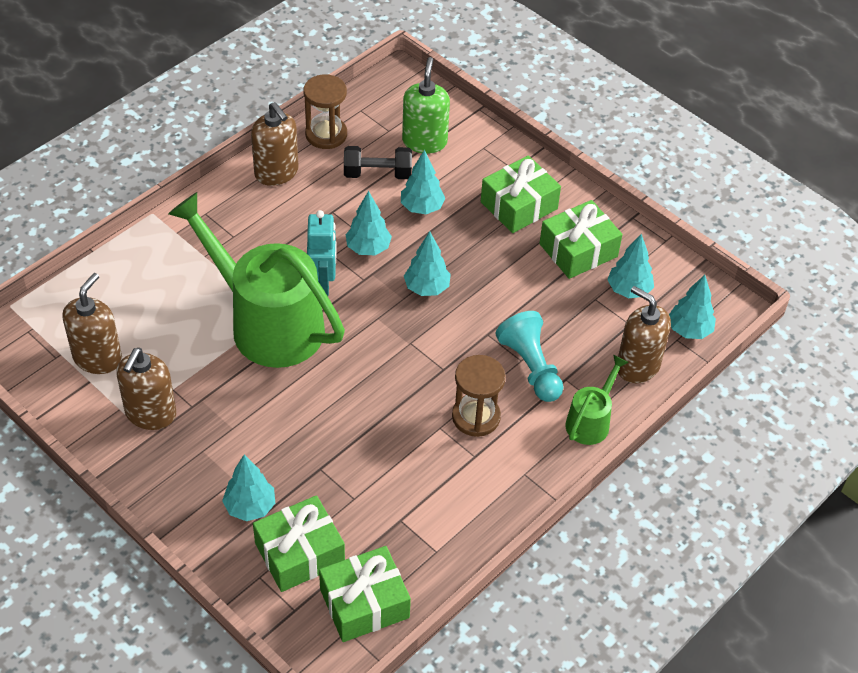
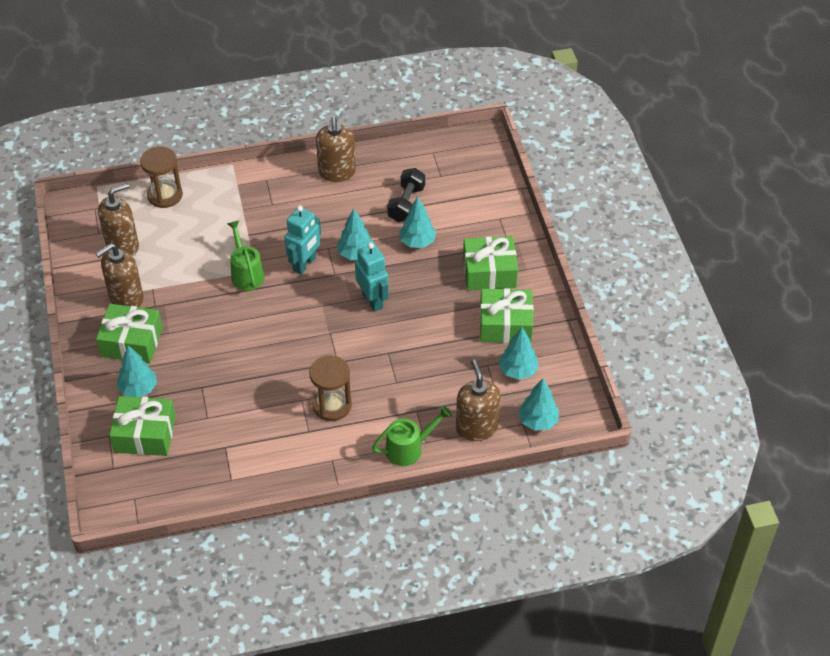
camera: 35 degrees right, 0 degrees up
(266, 322) = (246, 273): green watering can -> green watering can, size x0.46
(326, 134) = (393, 160): brown hourglass -> brown hourglass (165, 195)
(364, 603) = (158, 487): green gift -> green gift (131, 342)
(377, 174) = (406, 204): black dumbbell -> black dumbbell turned 75 degrees clockwise
(424, 141) = (459, 195): green soap dispenser -> none
(426, 288) = (373, 300): turquoise tree -> turquoise robot
(530, 367) = (399, 390): turquoise pawn -> none

